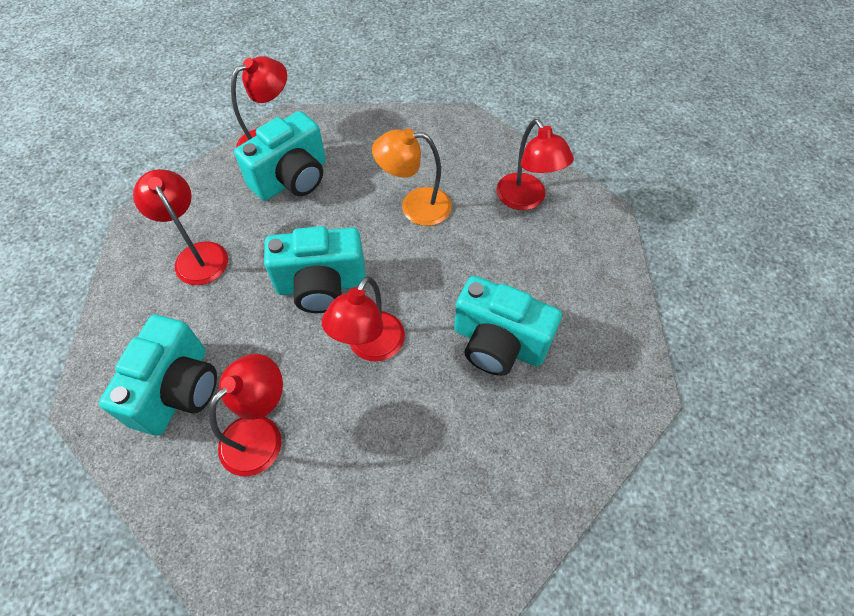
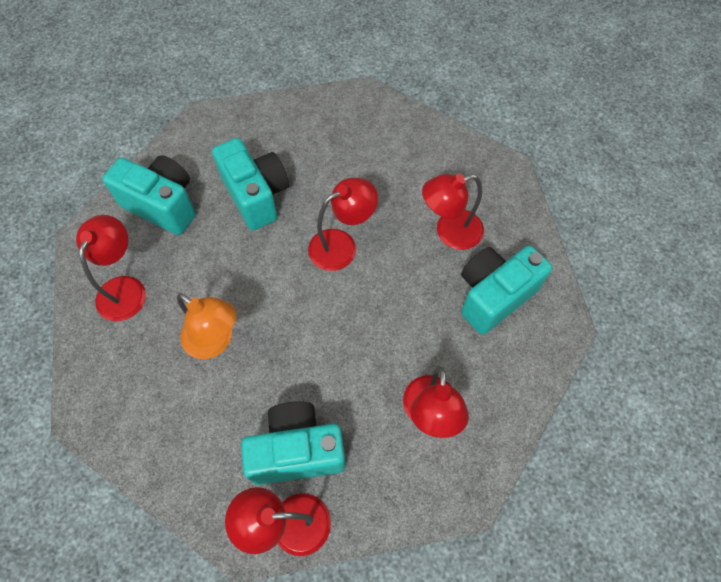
camera: 145 degrees left, 5 degrees up
(321, 285) = (344, 315): turquoise camera -> turquoise camera (162, 205)

